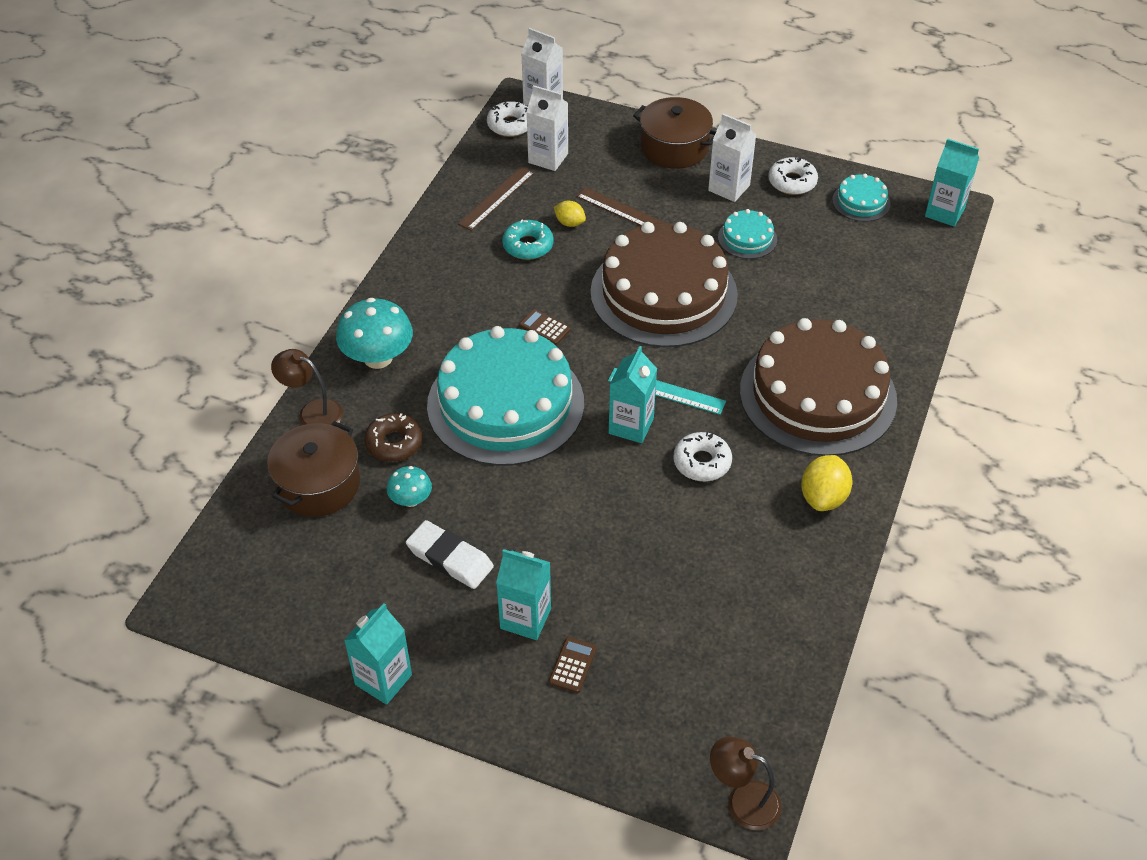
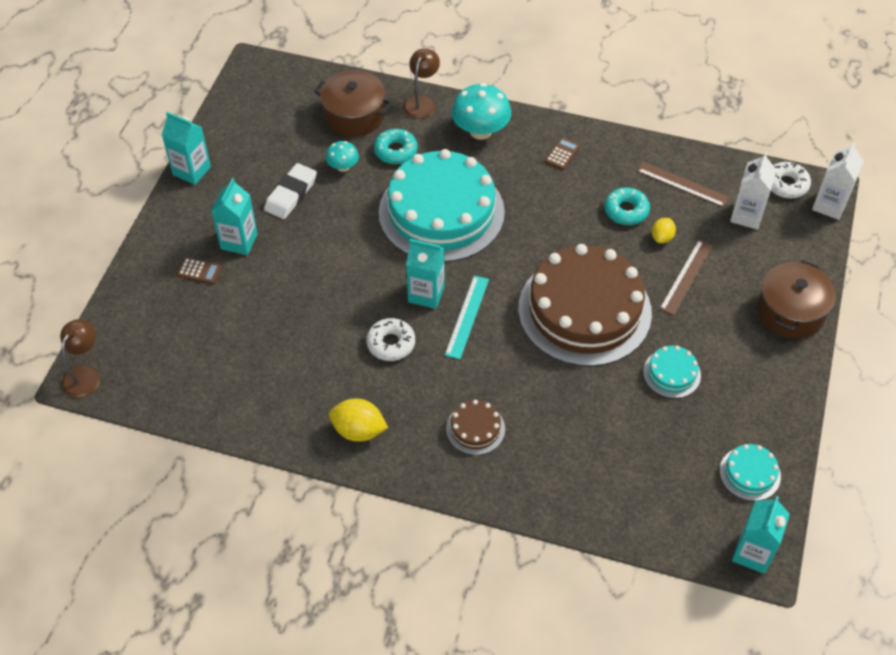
camera: 85 degrees right, 5 degrees up
(394, 443) = (395, 151): brown donut -> turquoise donut
(545, 327) = (529, 230): brown calculator -> brown calculator (562, 154)
(729, 188) = (741, 357): white carton -> none
(792, 182) = (765, 411): white donut -> none
(817, 395) = (475, 429): brown cake -> brown cake, size x0.42

